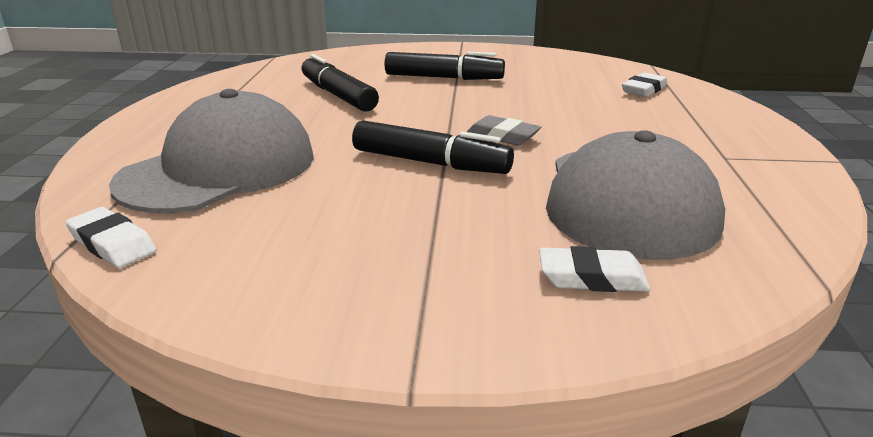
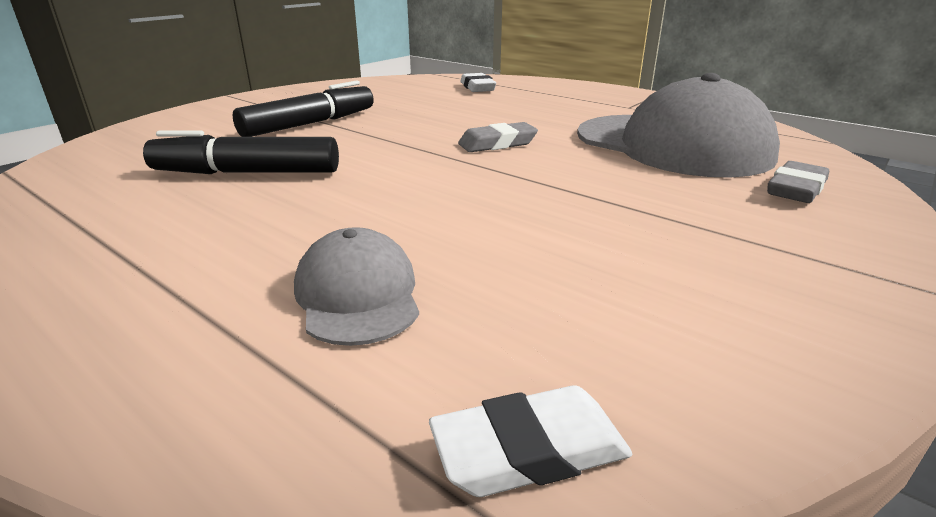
camera: 55 degrees left, 0 degrees up
(219, 169) = (358, 294): grey cap -> grey cap, size x0.49
(430, 163) = (517, 181): black marker -> none
(592, 277) = (796, 189): white eraser -> grey eraser

